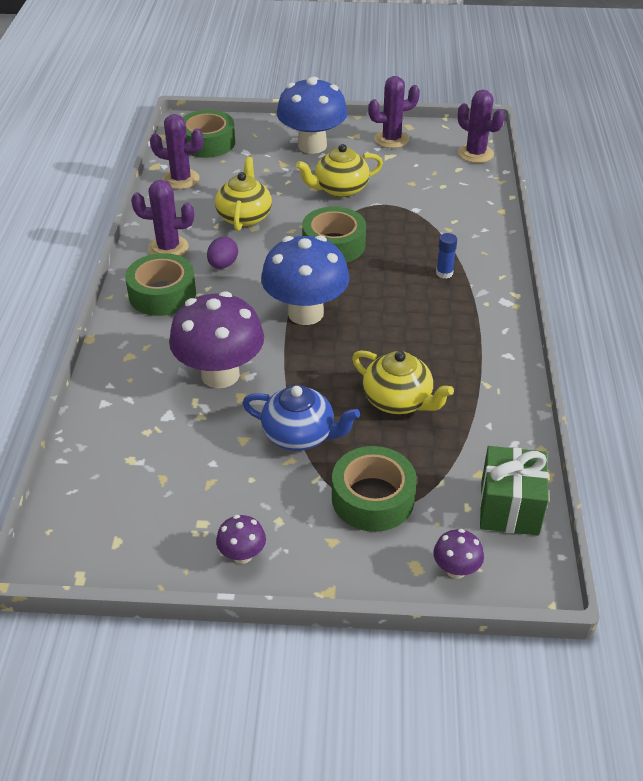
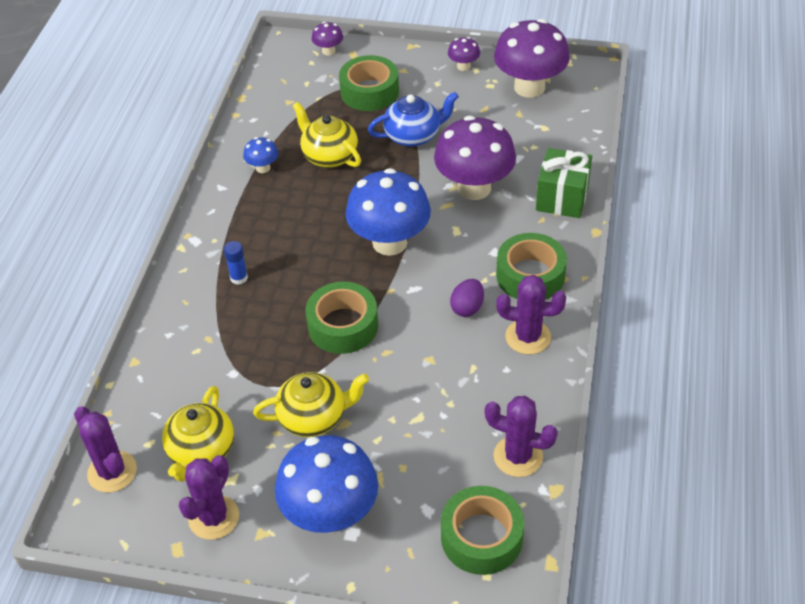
camera: 170 degrees left, 5 degrees up
(145, 523) = (529, 87): none -> purple mushroom
(244, 216) = (438, 379): yellow teapot -> yellow teapot (201, 451)
(300, 435) = (413, 135): blue teapot -> blue teapot turned 135 degrees clockwise
(391, 139) = (214, 517): purple cactus -> purple cactus turned 60 degrees counterclockwise
(471, 380) = (263, 168): none -> blue mushroom
(509, 508) = (278, 80): green gift -> green gift (562, 198)

